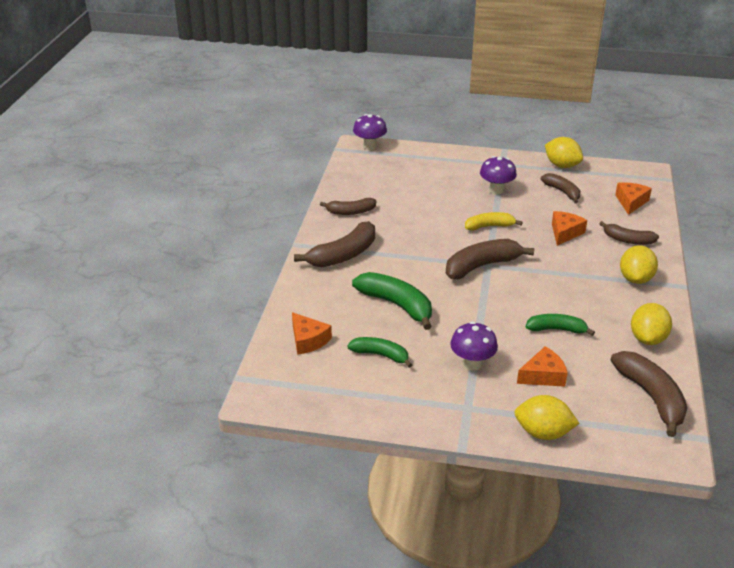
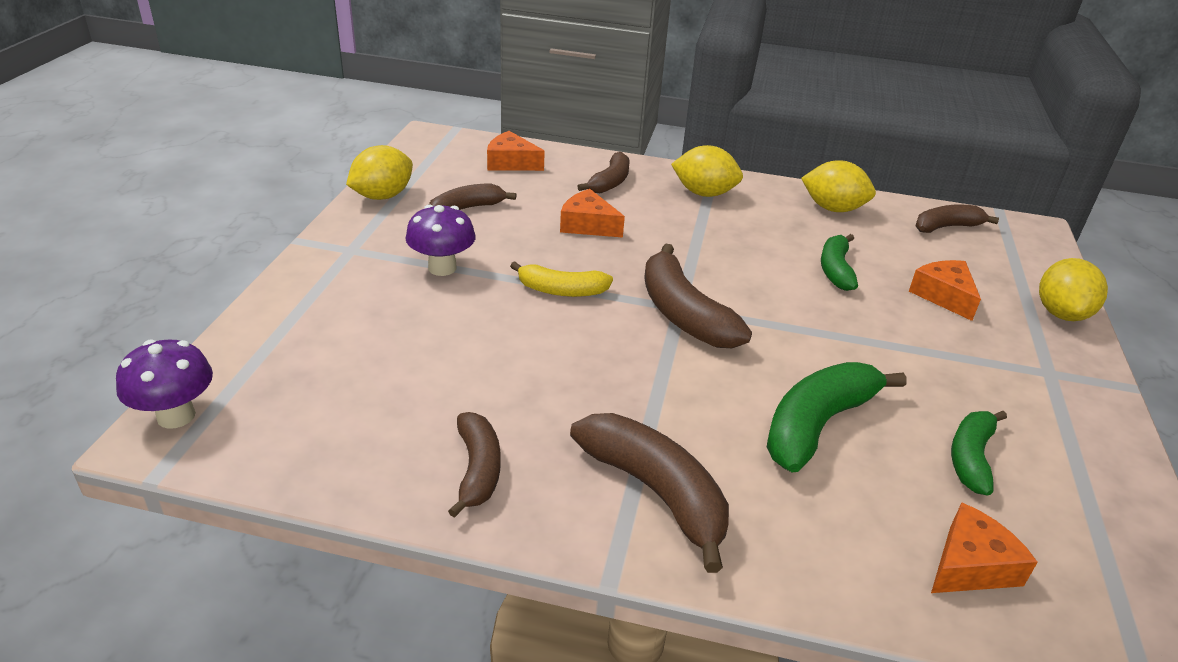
camera: 90 degrees left, 0 degrees up
(472, 364) = (947, 356): purple mushroom -> none
(489, 226) = (561, 290): yellow banana -> yellow banana turned 75 degrees counterclockwise
(651, 397) = (947, 227): brown banana -> brown banana, size x0.62

